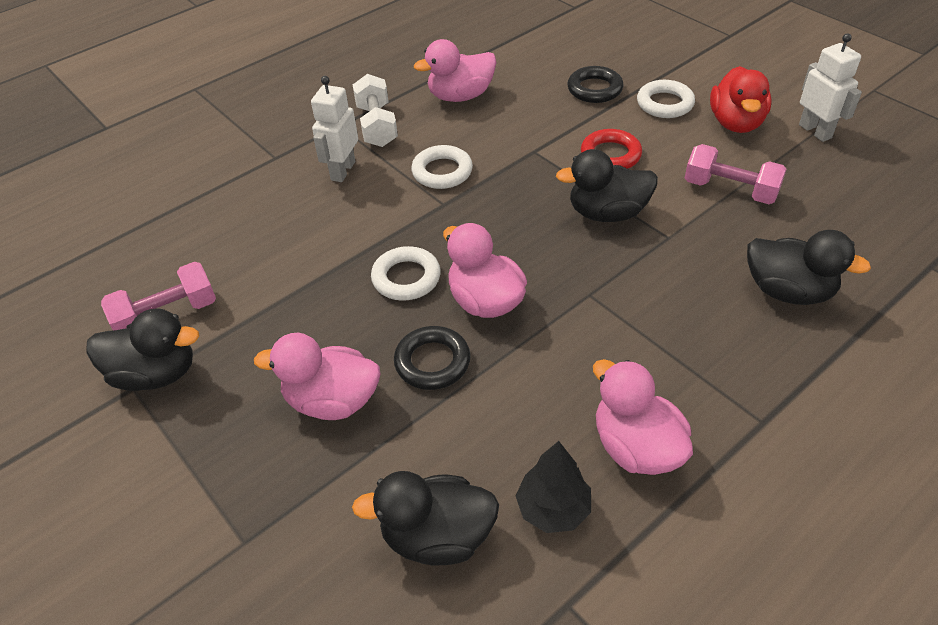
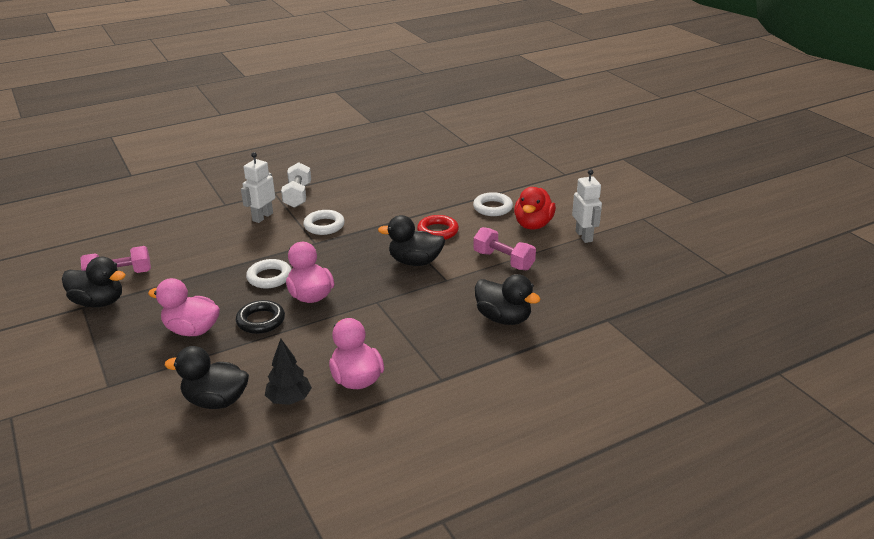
camera: 10 degrees right, 15 degrees down
(460, 96) = (360, 186): pink duck -> none
(594, 89) = (451, 194): black ring -> none

